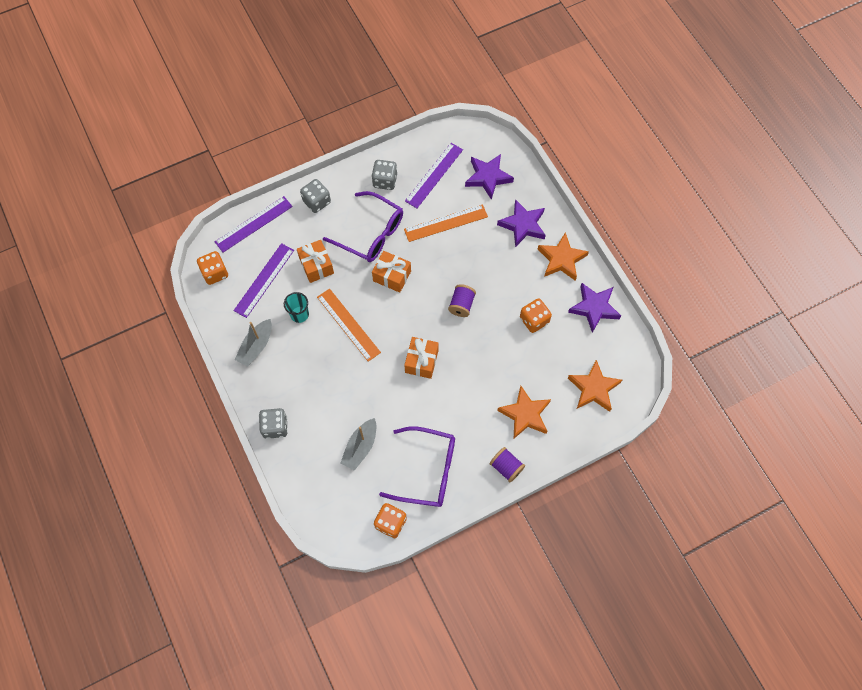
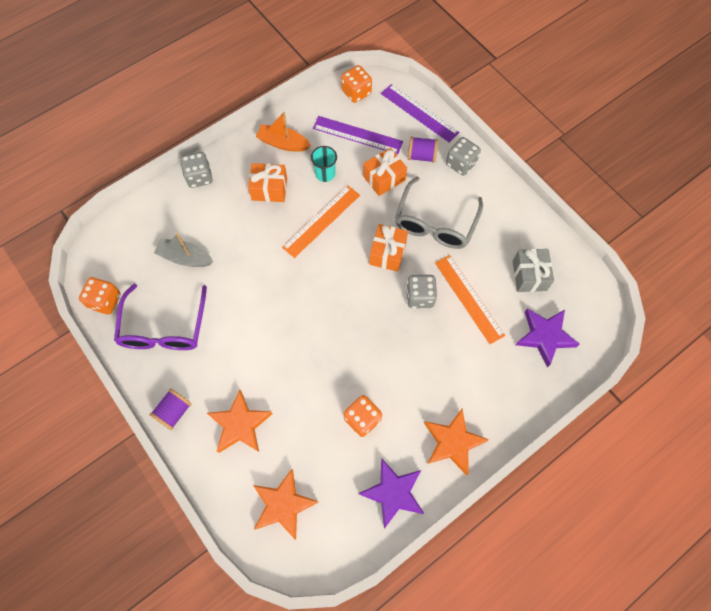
camera: 80 degrees right, 0 degrees up
(256, 346) = (283, 143): grey boat -> orange boat
(371, 233) = (435, 223): purple glasses -> grey glasses
(385, 181) = (506, 225): grey dice -> grey dice (420, 297)
(421, 361) = (290, 301): orange gift -> orange gift (269, 189)
(434, 175) = (529, 275): purple ruler -> grey gift
(461, 305) = (366, 332): purple spool -> purple spool (421, 156)
(523, 225) = (489, 388): purple star -> none

